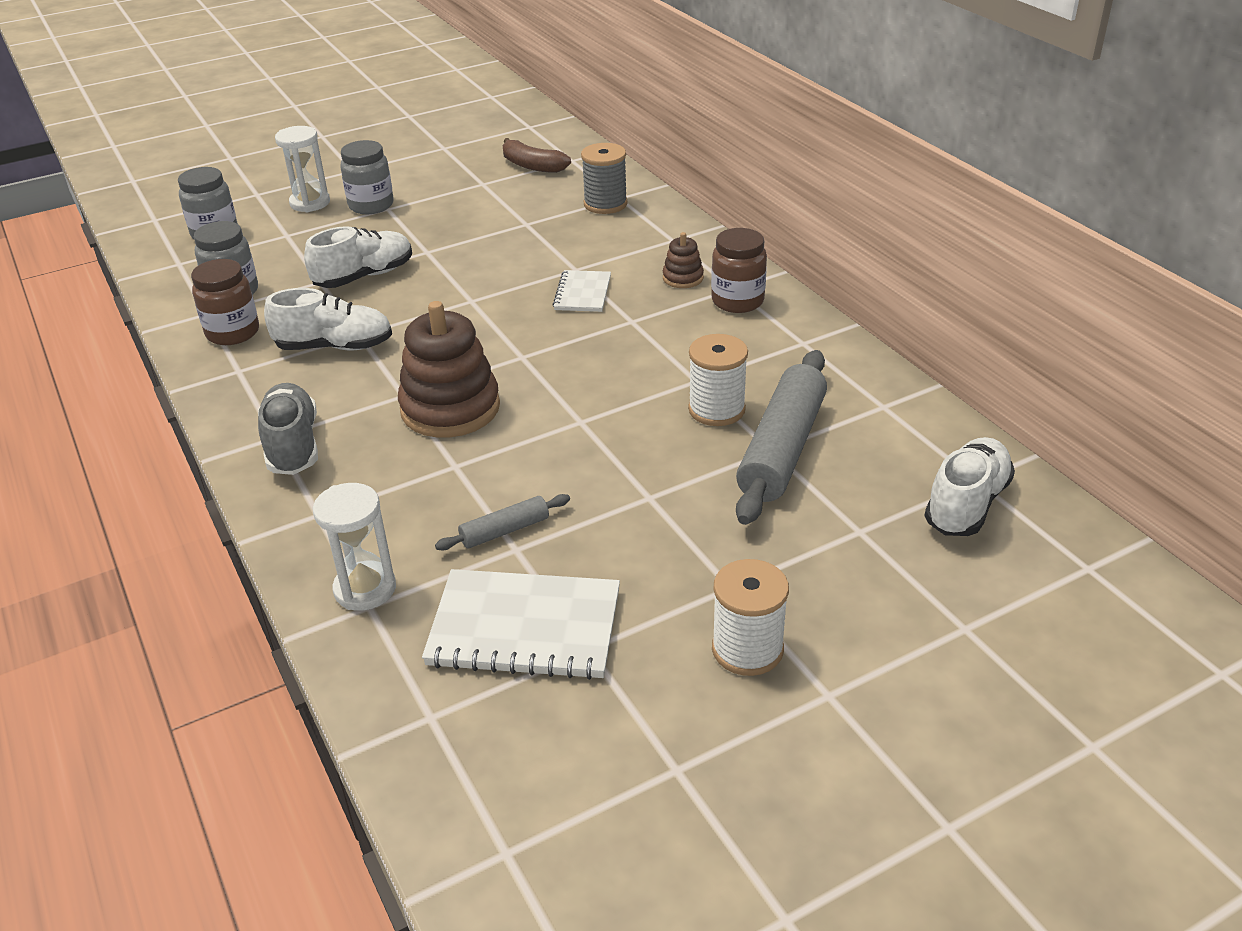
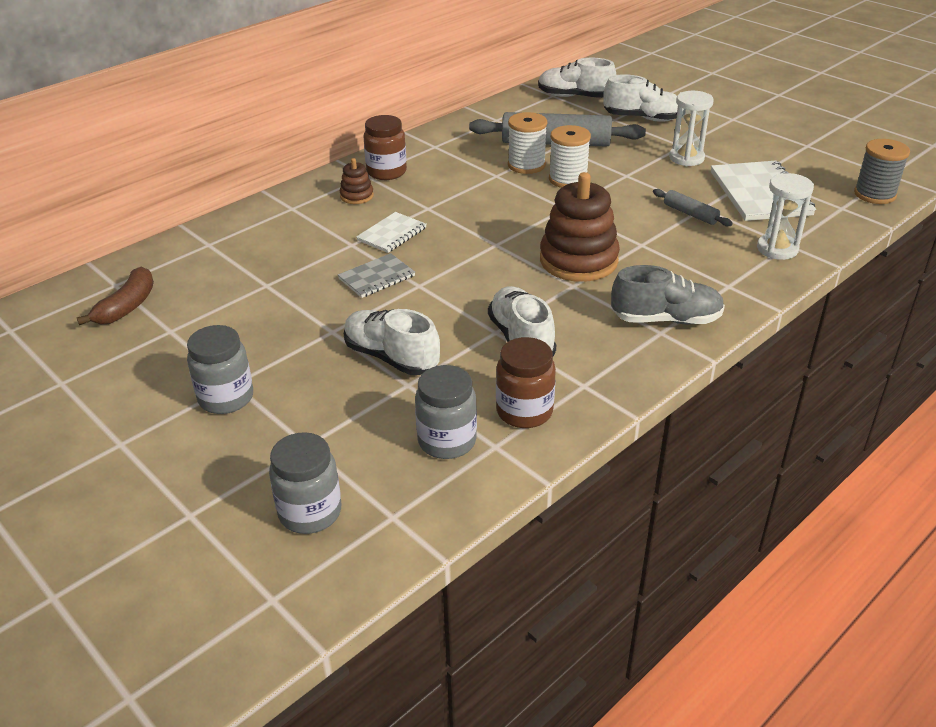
camera: 105 degrees left, 0 degrees up
(293, 445) = (666, 319): grey shoe -> grey shoe turned 150 degrees counterclockwise
(310, 203) = (219, 452): white hourglass -> white hourglass (686, 158)
(501, 278) = (377, 277): none -> grey notebook
(582, 293) = (392, 234): white notebook -> white notebook turned 45 degrees counterclockwise
(605, 204) = (223, 249): grey spool -> grey spool (874, 194)
(747, 649) = (721, 137): white spool -> white spool (568, 179)
(855, 567) = (643, 118): none -> white shoe

